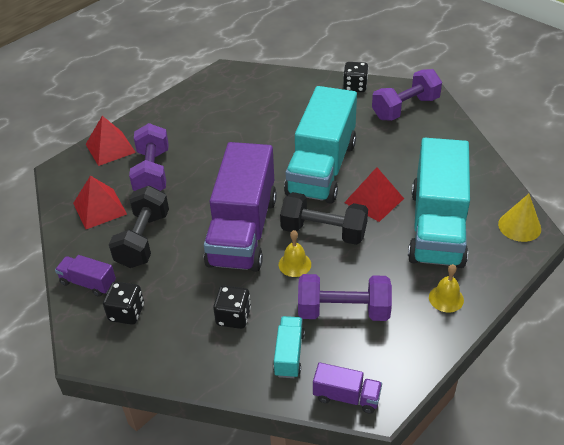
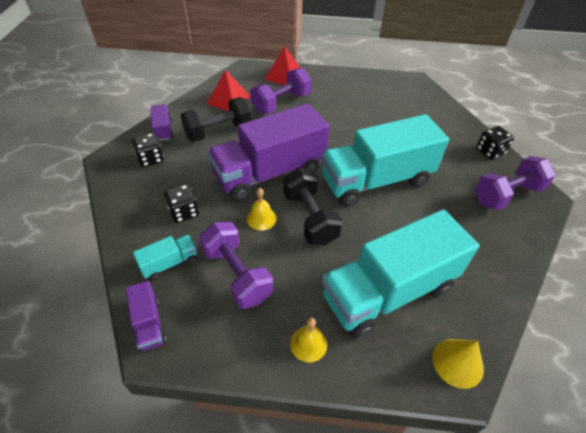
camera: 50 degrees right, 5 degrees up
(374, 200) = (375, 231): red pyramid -> none
(405, 108) = (507, 194): purple dumbbell -> purple dumbbell turned 45 degrees counterclockwise

